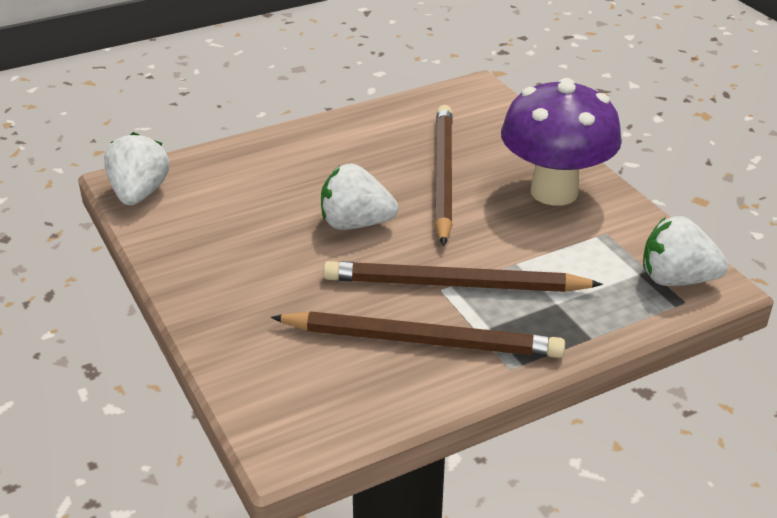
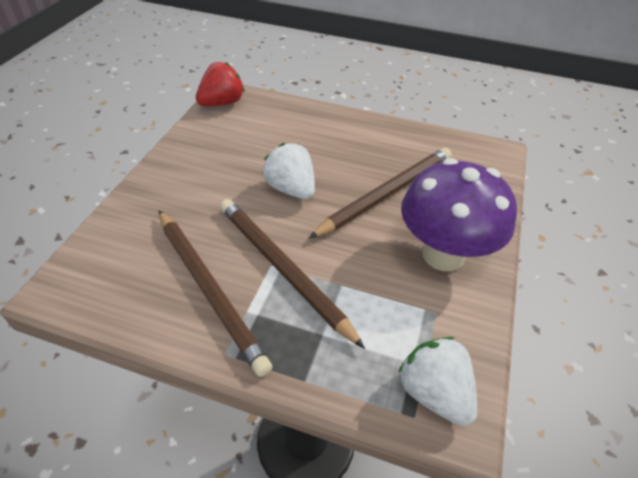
camera: 45 degrees right, 10 degrees up
(139, 193) = (222, 103): white strawberry -> red strawberry

